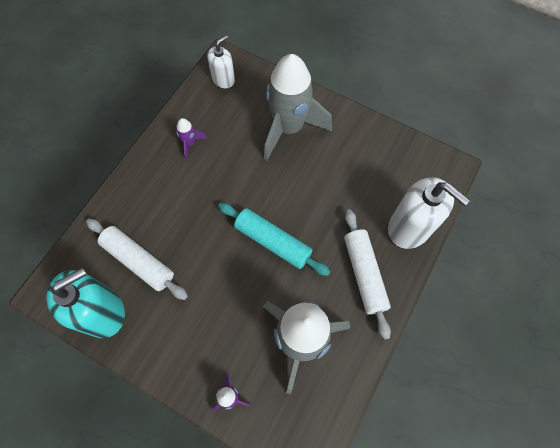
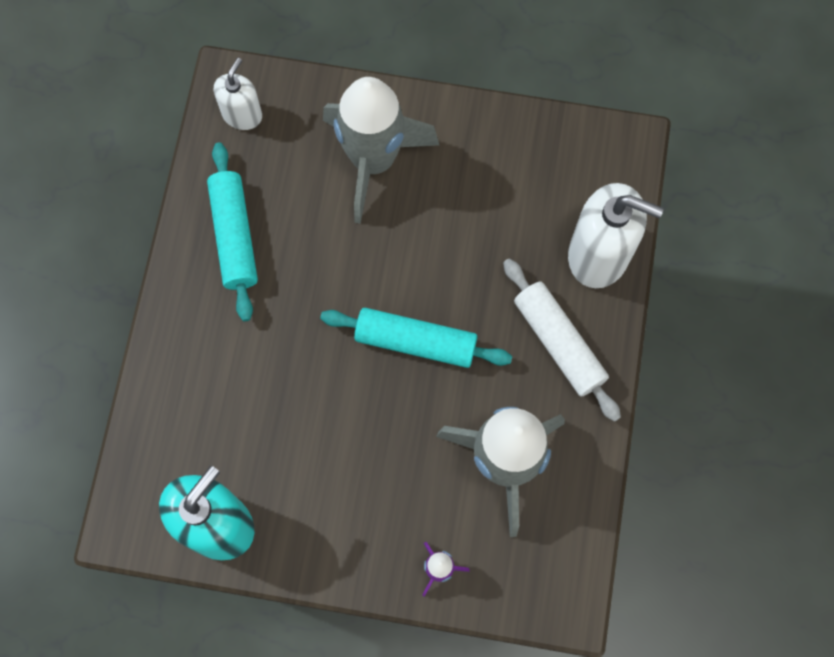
camera: 20 degrees left, 5 degrees up
(139, 261) = (236, 436): white rolling pin -> none
(190, 143) = (234, 236): purple rocket -> turquoise rolling pin

